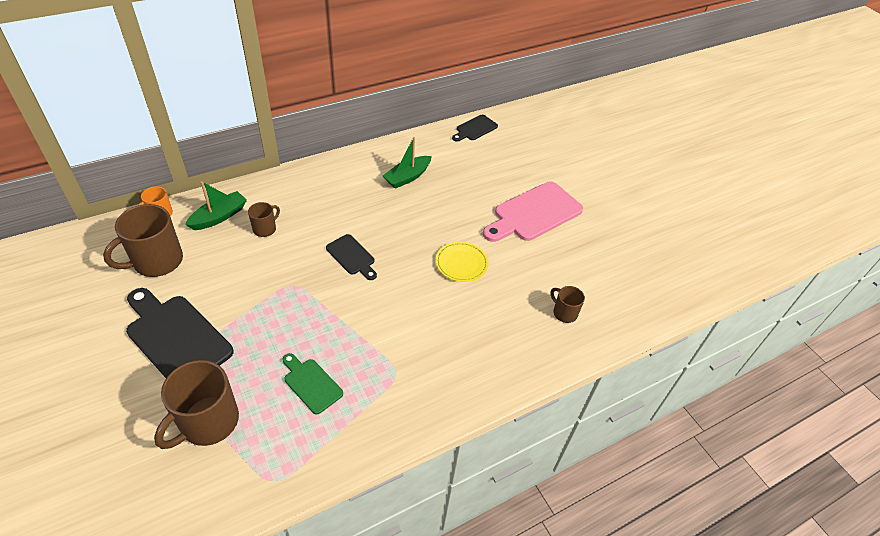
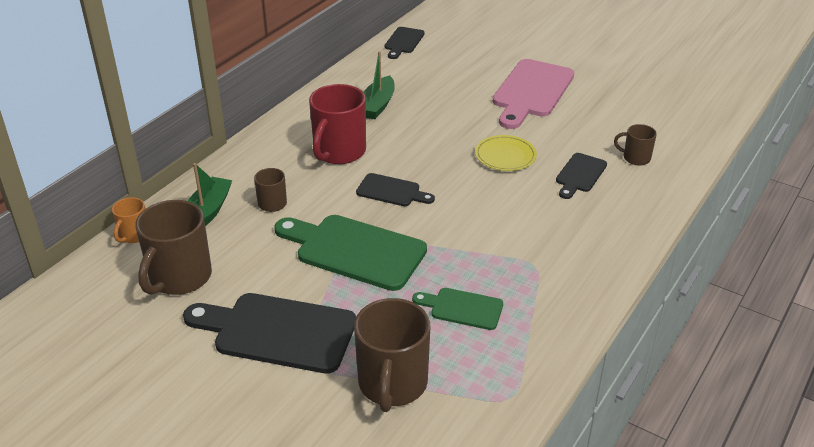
camera: 25 degrees left, 10 degrees down
(282, 295) = (354, 251): none -> green cutting board
(345, 206) = (339, 152): none -> red mug
(504, 307) = (580, 175): none -> black cutting board

